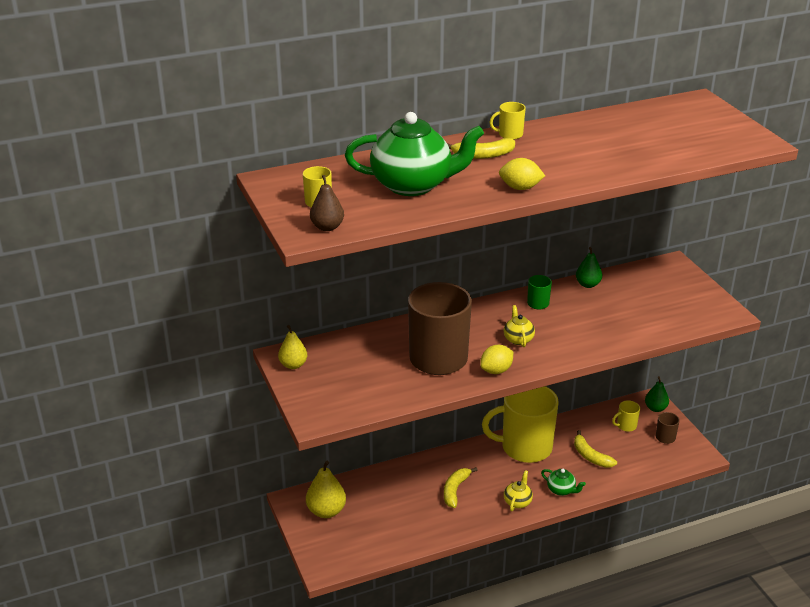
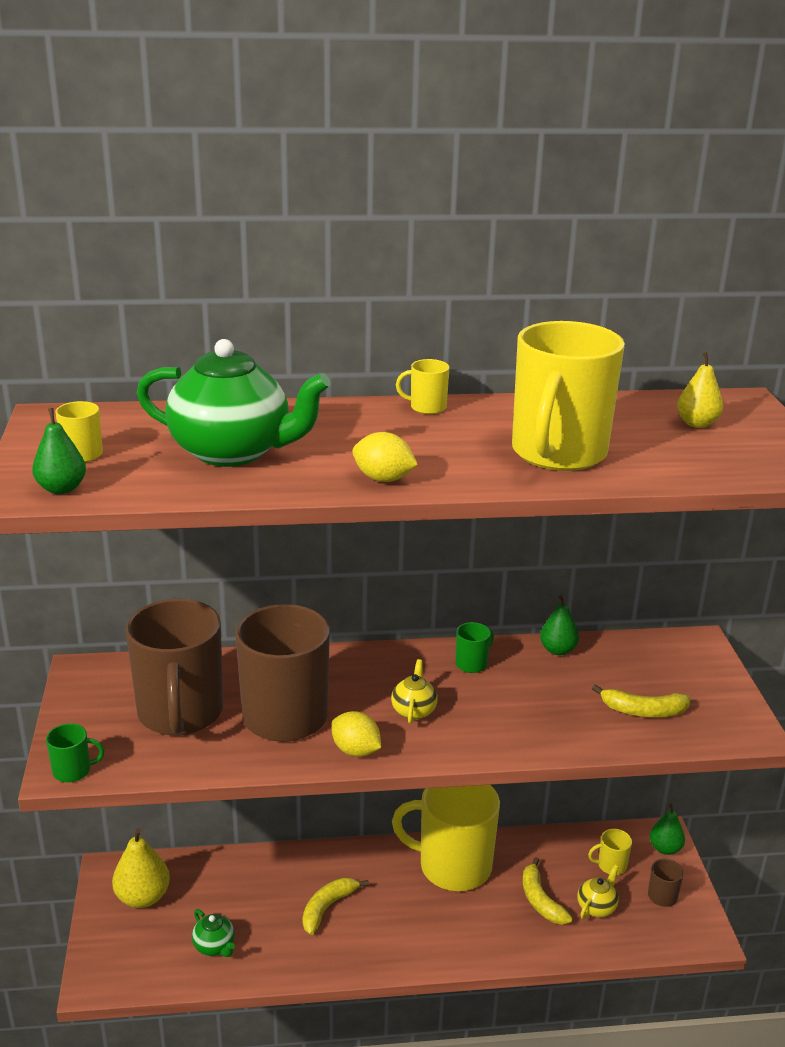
camera: 15 degrees right, 5 degrees down
(293, 365) = (88, 686): yellow pear -> yellow pear (697, 423)
(322, 418) = (73, 771): none -> green mug
(327, 227) = (62, 489): brown pear -> green pear
(368, 370) = (180, 713): none -> brown mug
(483, 155) = (366, 428): yellow banana -> yellow banana (643, 711)
(496, 370) = (355, 750): yellow lemon -> yellow lemon turned 60 degrees clockwise
(517, 502) = (405, 946): yellow teapot -> yellow teapot (596, 907)
(561, 490) = (476, 943): green teapot -> green teapot (214, 946)
(611, 154) = (558, 453): none -> yellow mug

